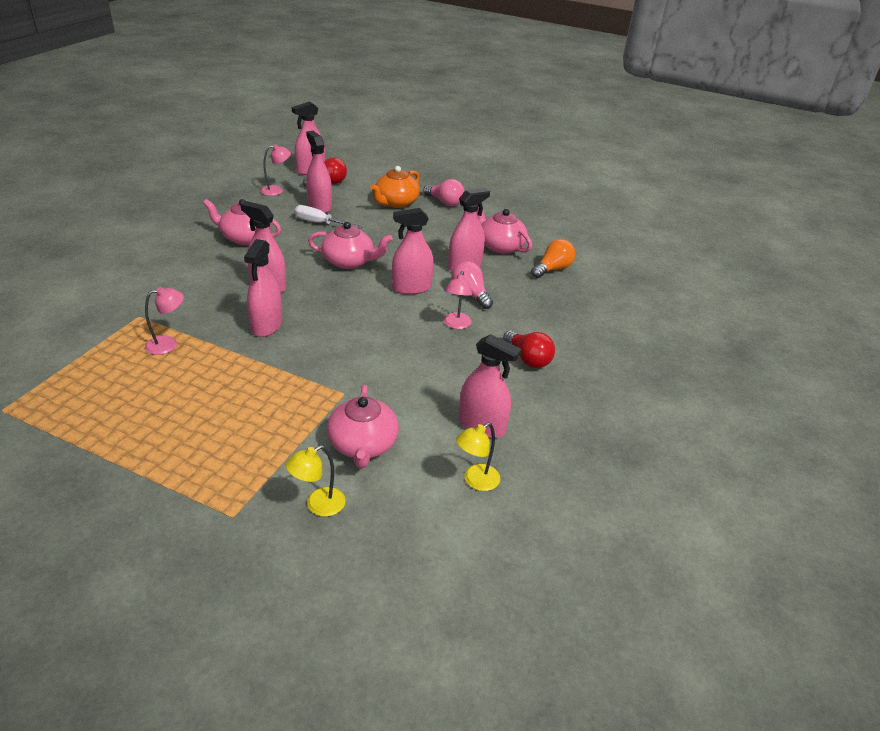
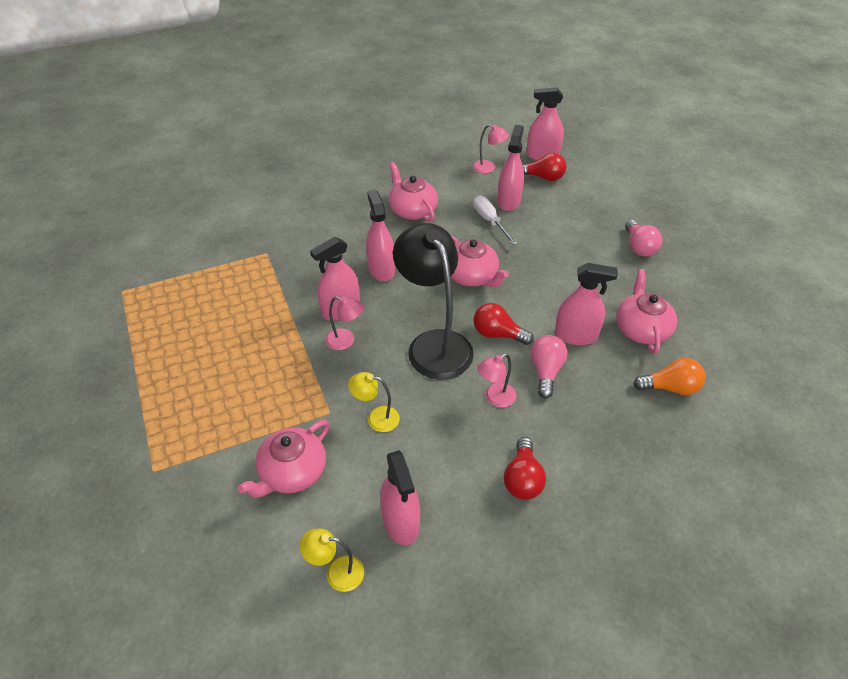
camera: 45 degrees right, 10 degrees up
(168, 344) = (260, 290): pink lamp -> pink lamp (346, 341)
(318, 505) = (209, 504): yellow lamp -> yellow lamp (376, 418)
(372, 313) = (434, 344): none -> black lamp
(396, 202) = (586, 226): orange teapot -> none
(411, 288) = (497, 334): pink spray bottle -> red light bulb

